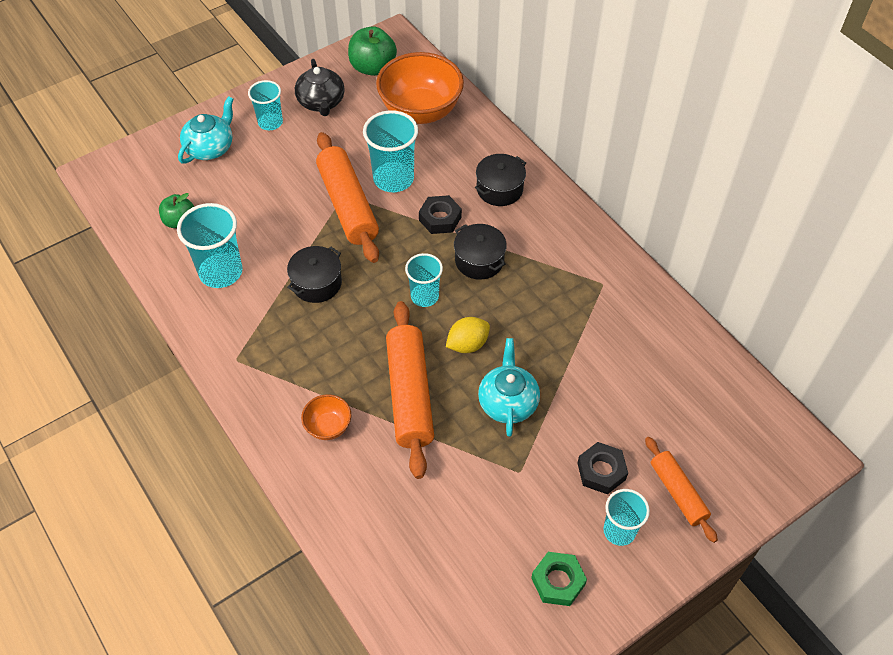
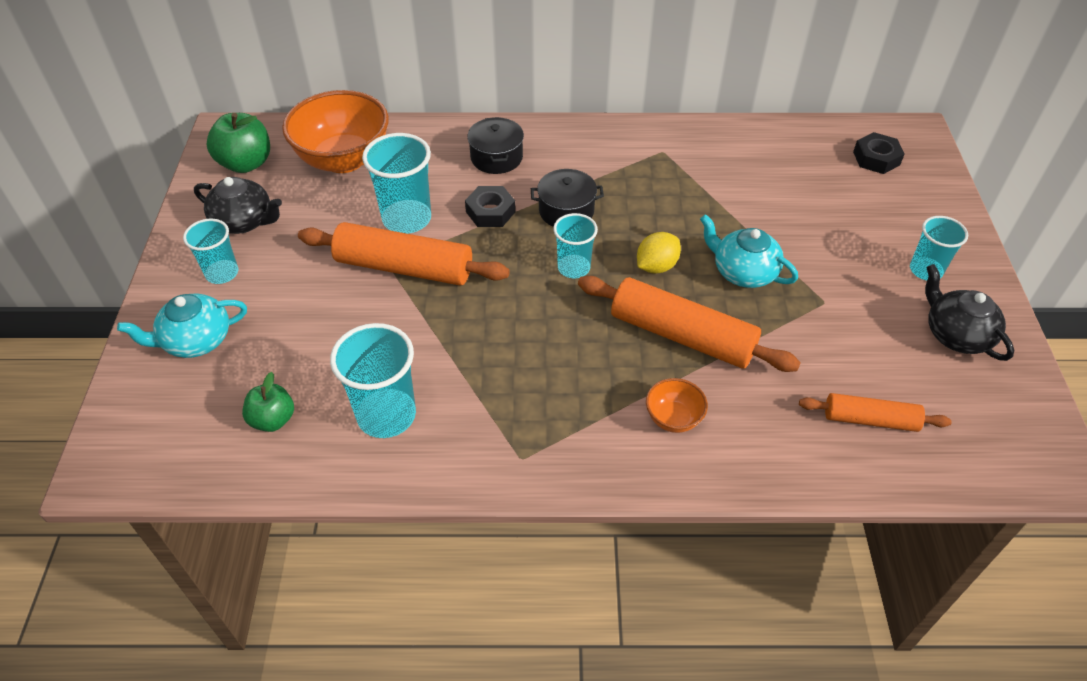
camera: 55 degrees left, 5 degrees down
(210, 148) = (196, 340): turquoise teapot -> turquoise teapot turned 90 degrees counterclockwise
(316, 283) = (481, 340): black pot -> none
(467, 344) = (656, 266): yellow lemon -> yellow lemon turned 45 degrees clockwise
(558, 581) = (956, 334): green nut -> black teapot
(601, 471) = (858, 250): black nut -> black nut (876, 158)
(677, 493) = (908, 217): orange rolling pin -> orange rolling pin (870, 420)

